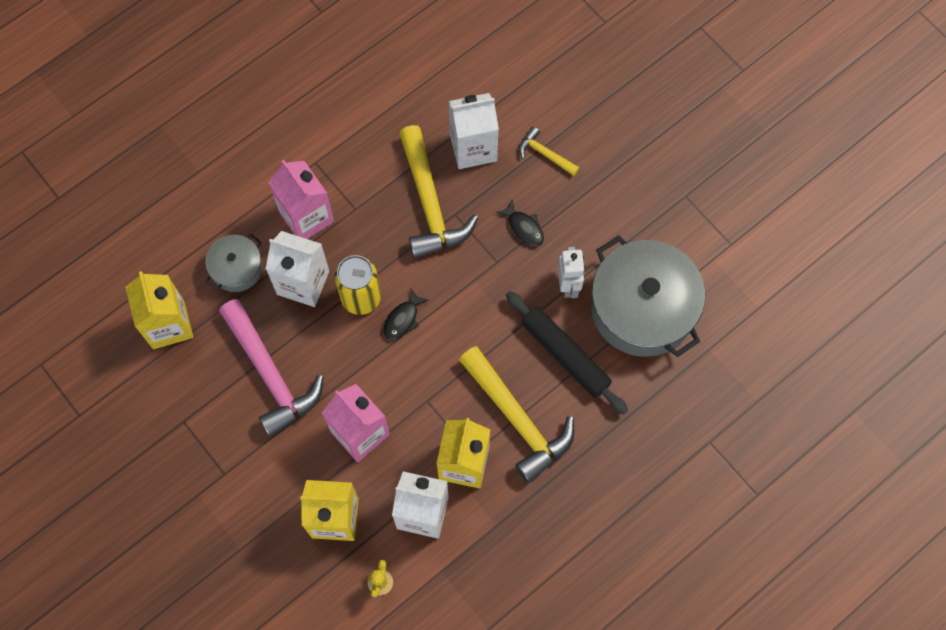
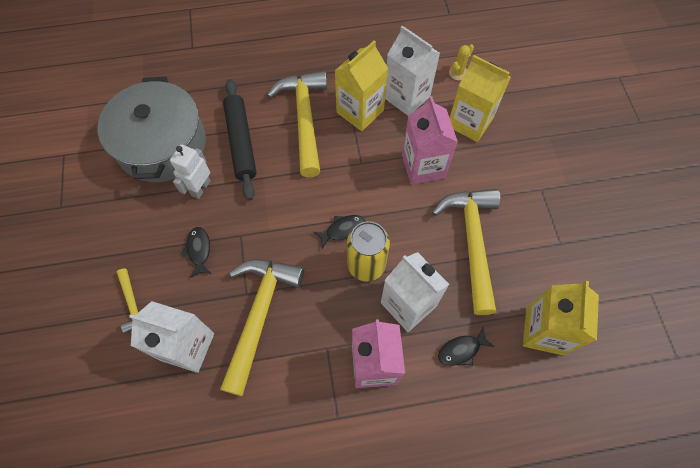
camera: 150 degrees left, 5 degrees down
(237, 268) = (461, 350): grey pot -> black fish
(270, 374) = (472, 242): pink hammer -> yellow hammer

